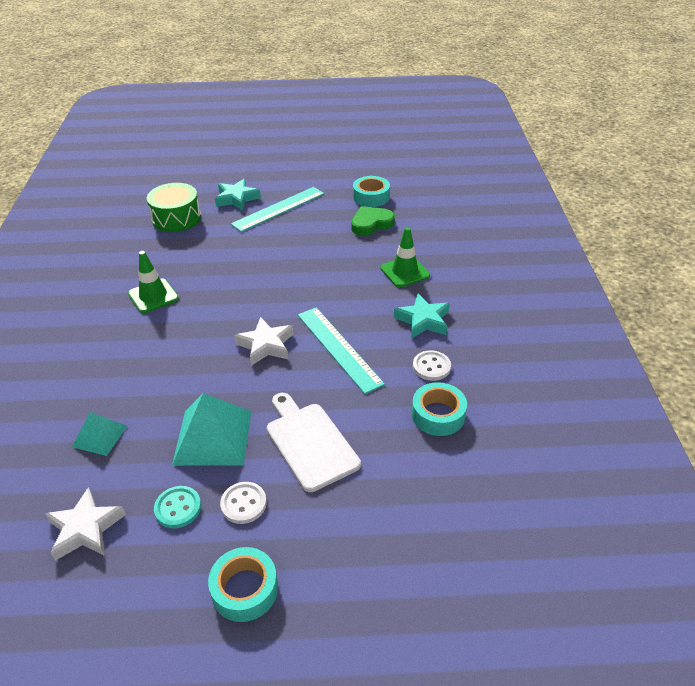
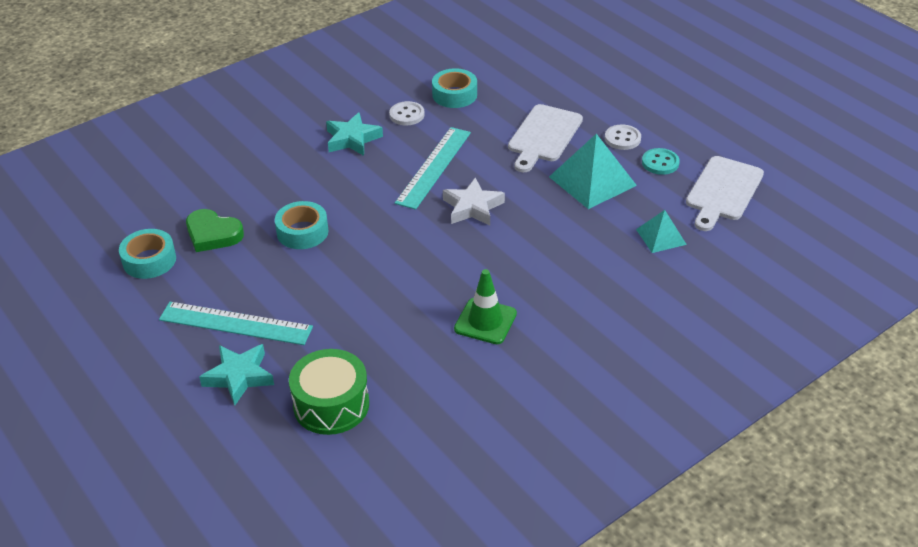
camera: 125 degrees left, 0 degrees up
(86, 529) = (723, 191): white star -> white cutting board
(245, 589) = (669, 110): turquoise tape -> turquoise tape (302, 232)
(405, 272) = (287, 176): green traffic cone -> none

